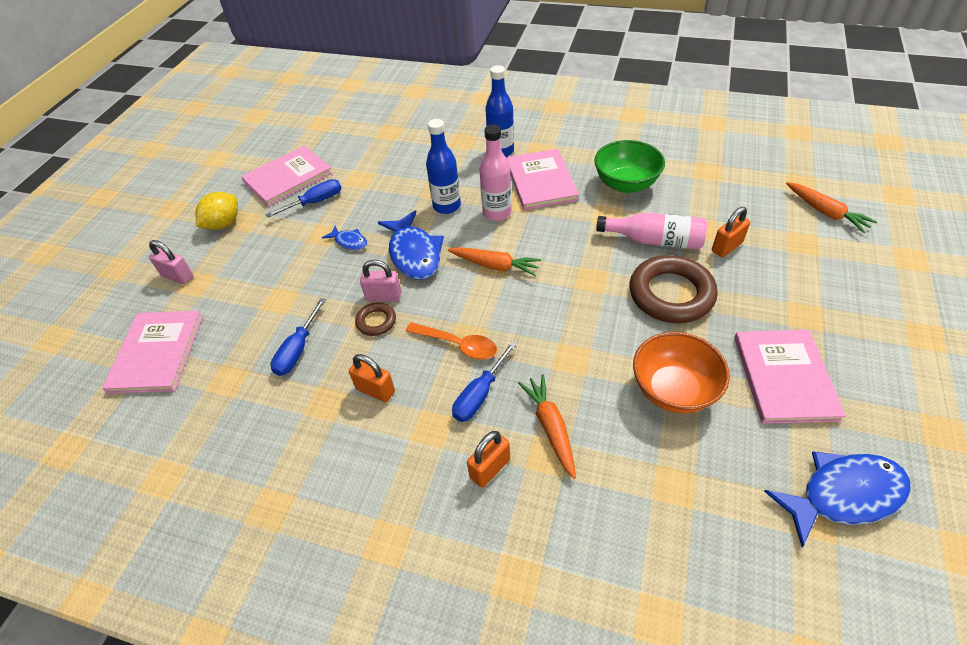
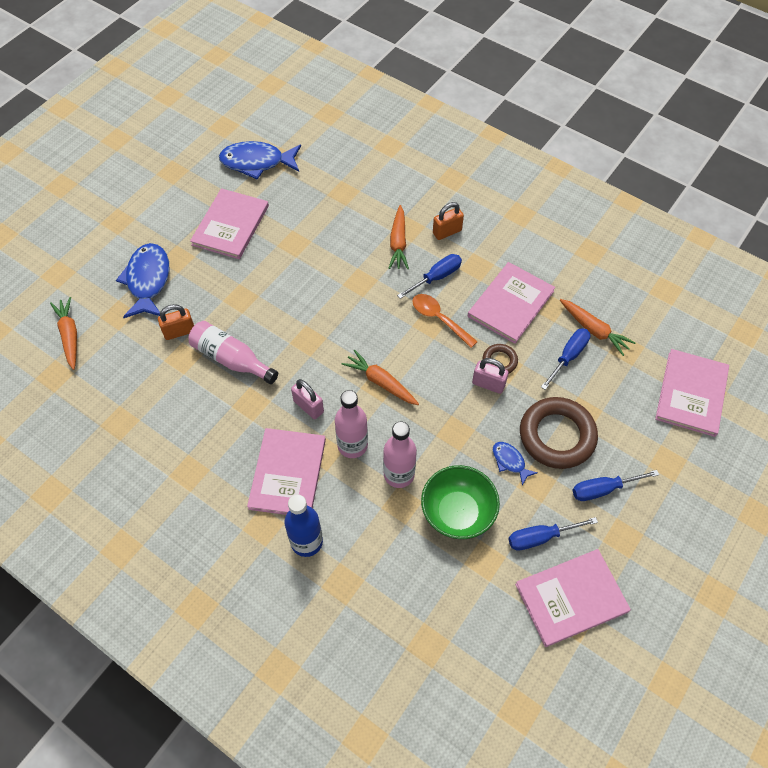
camera: 165 degrees left, 10 degrees up
(178, 276) = (688, 478): pink padlock -> pink padlock (308, 406)
(223, 224) = (647, 541): yellow lemon -> none
(260, 246) = (603, 489): none -> blue screwdriver
(267, 390) = (593, 330): none -> orange carrot
(375, 390) = (511, 304): orange padlock -> pink book
(414, 254) = (449, 422): blue fish -> blue fish (148, 280)
(447, 206) = (399, 474): blue bottle -> pink bottle
(625, 184) = (208, 435): green bowl -> green bowl (457, 513)
(671, 294) = (256, 306): brown ring -> brown ring (557, 436)
(673, 390) = (306, 240): orange bowl -> none

